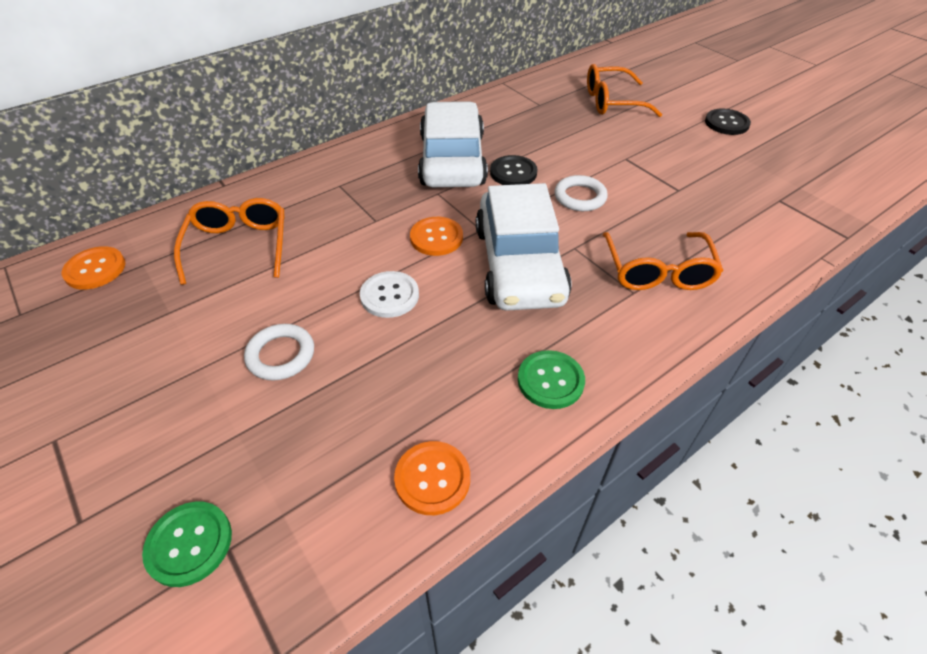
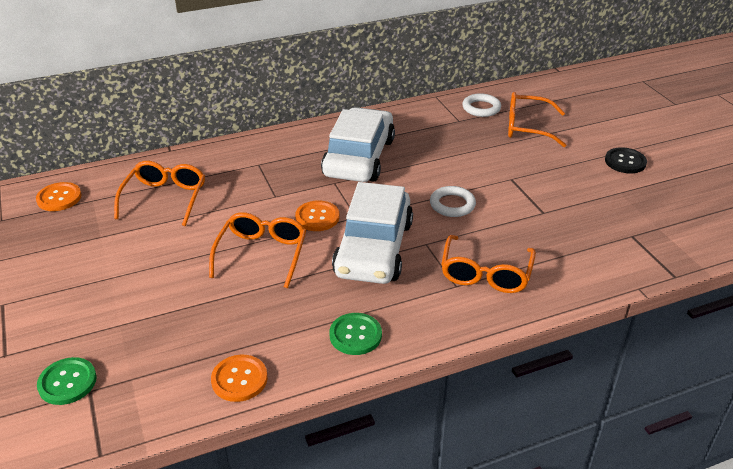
camera: 15 degrees right, 10 degrees down
(281, 355) = (167, 280): white ring -> white ring (481, 108)
(389, 296) = (262, 254): white button -> orange glasses
(513, 172) = (405, 176): black button -> none

